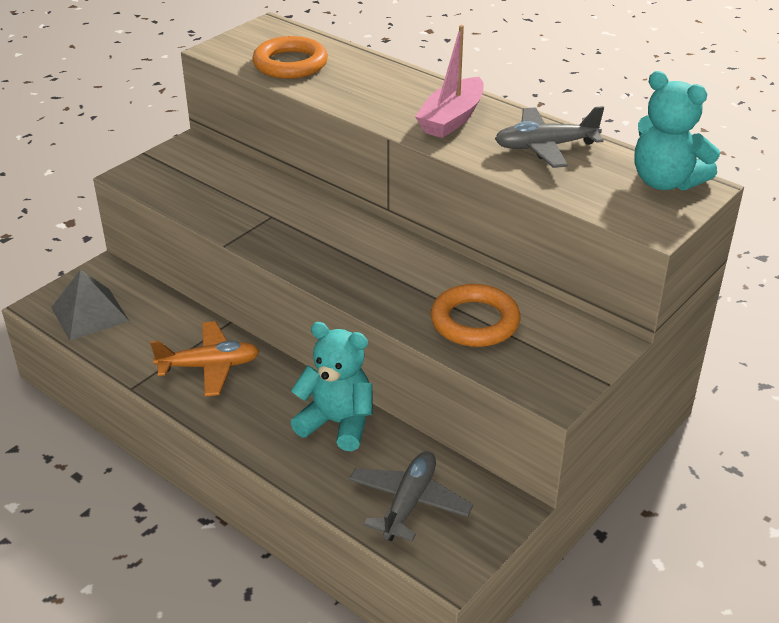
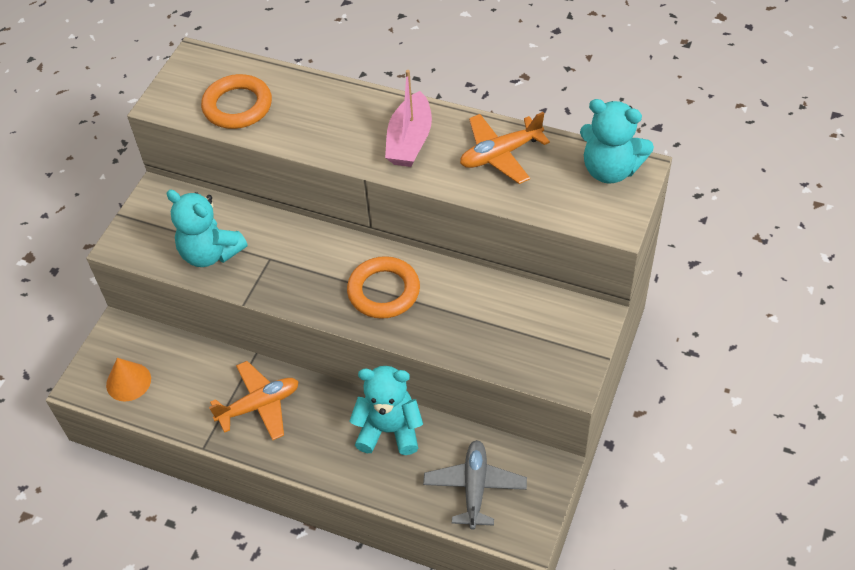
camera: 15 degrees left, 15 degrees up
(89, 314) = (128, 382): grey pyramid -> orange cone
(214, 199) = (210, 253): none -> turquoise teddy bear
(475, 321) = (485, 326): orange ring -> orange ring (384, 291)
(545, 147) = (500, 154): grey plane -> orange plane

